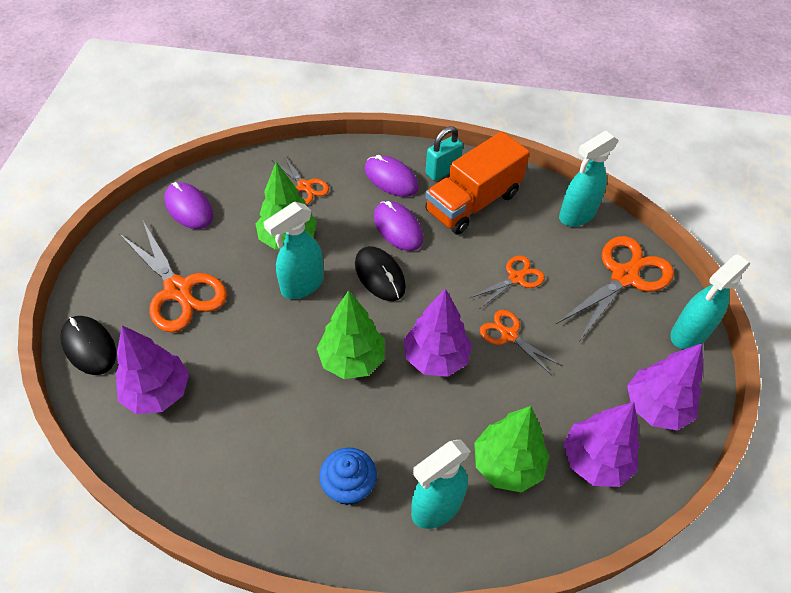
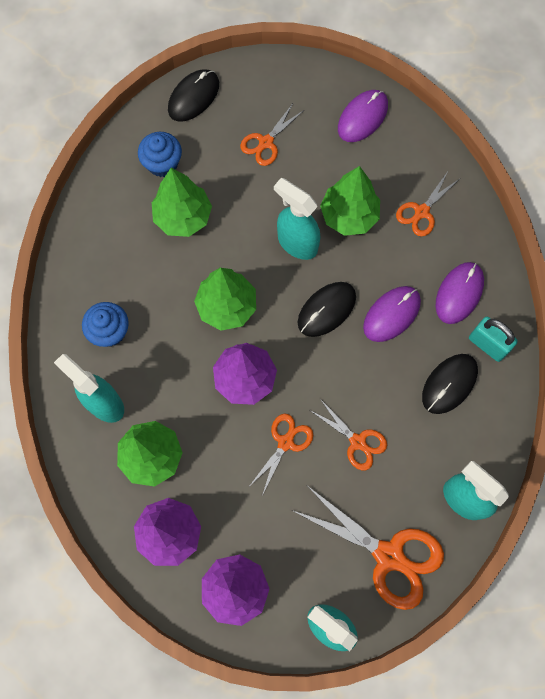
camera: 80 degrees right, 20 degrees up
(158, 393) = (162, 163): purple tree -> blue cupcake
(178, 290) = (266, 142): orange scissors -> orange scissors, size x0.56
(233, 383) = (183, 217): none -> green tree
(473, 202) = (449, 384): orange truck -> black mouse

